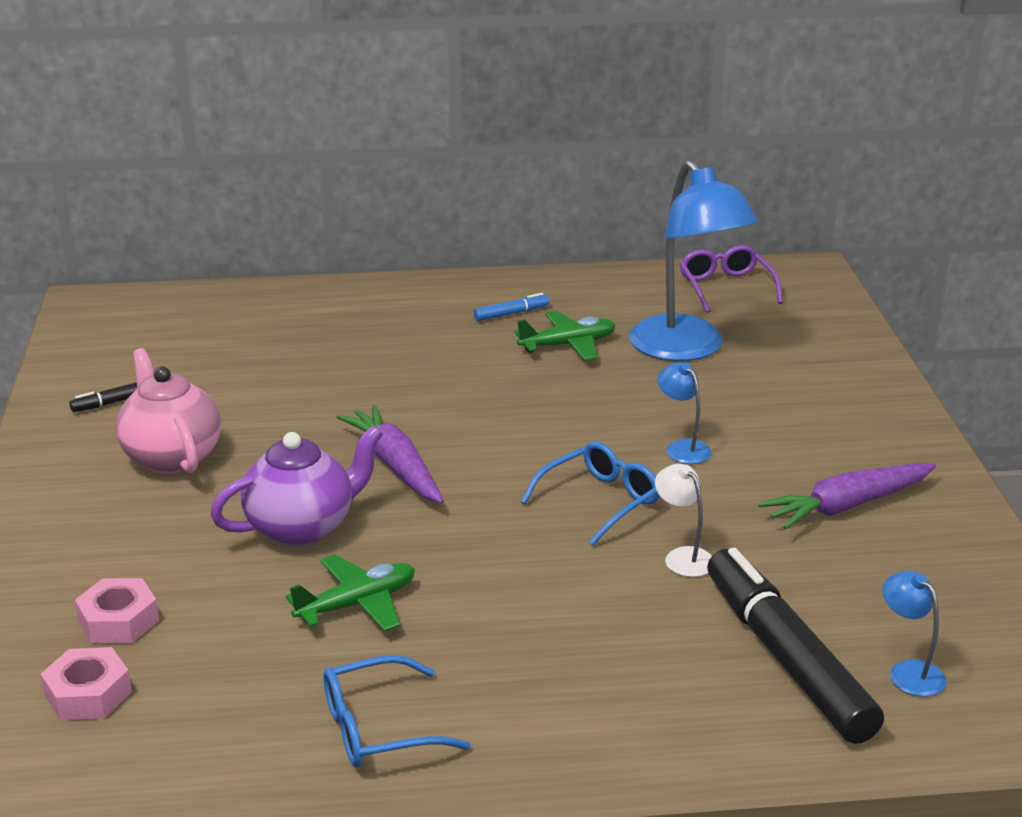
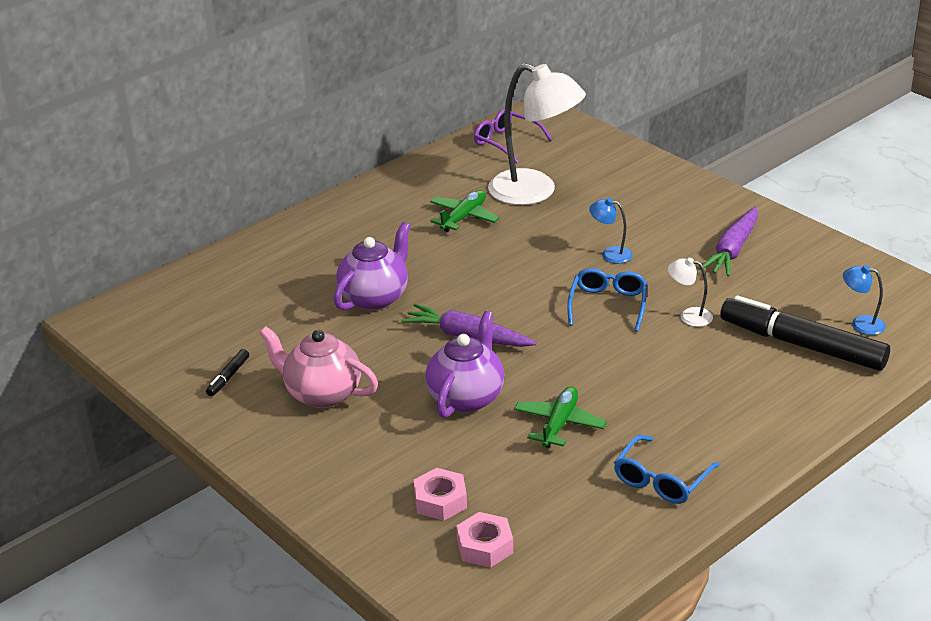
camera: 35 degrees left, 5 degrees up
(360, 387) = (375, 298): none -> purple teapot
(511, 313) = (401, 210): blue marker -> none
(686, 349) = (535, 192): blue lamp -> white lamp

